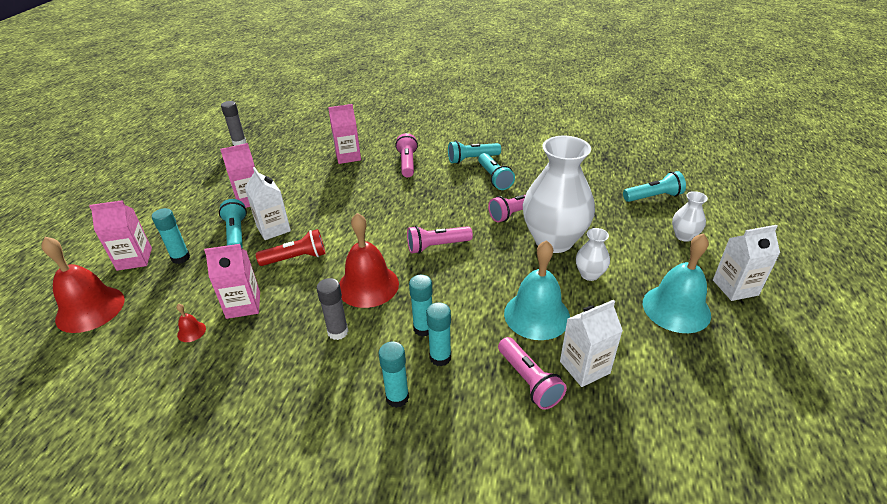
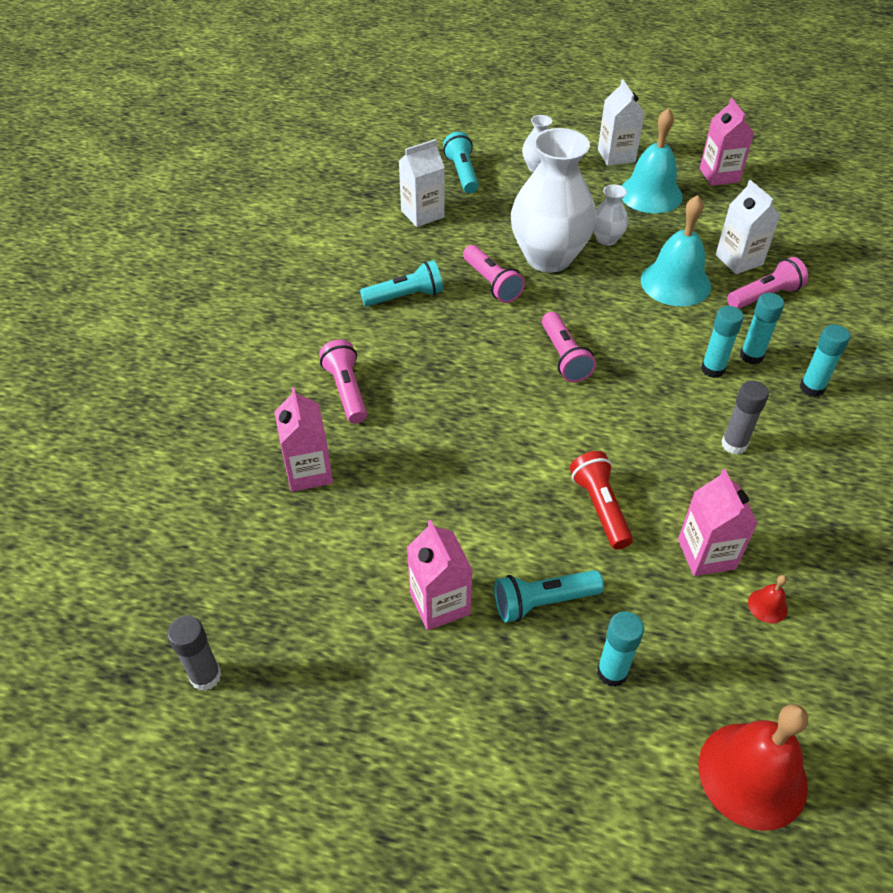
camera: 90 degrees left, 10 degrees up
(134, 259) = (622, 752): pink carton -> pink carton (719, 175)
(273, 229) = (528, 550): white carton -> white carton (422, 214)
(368, 285) = (648, 421): red bell -> none
(407, 163) = (346, 390): pink flashlight -> pink flashlight turned 75 degrees clockwise
(472, 159) = (348, 316): turquoise flashlight -> none

